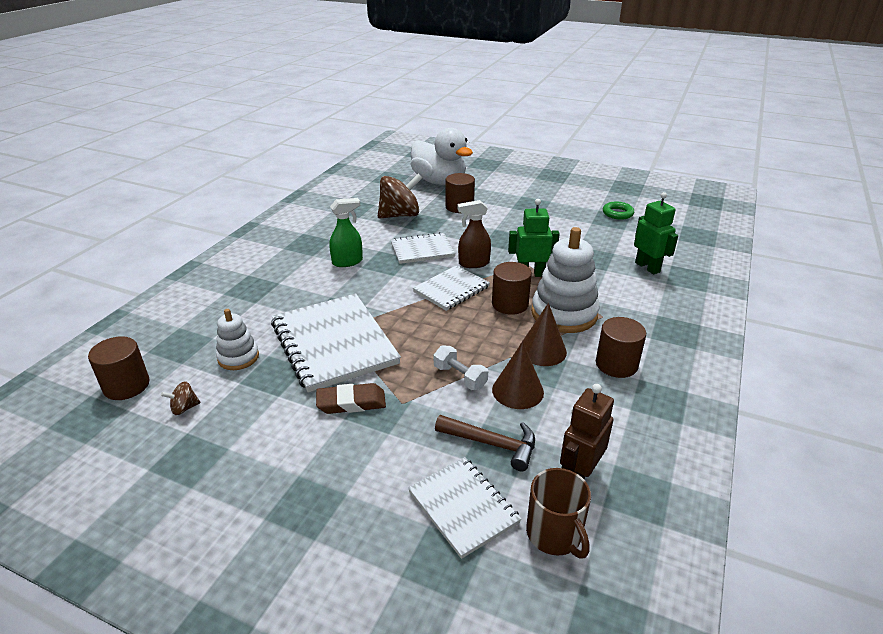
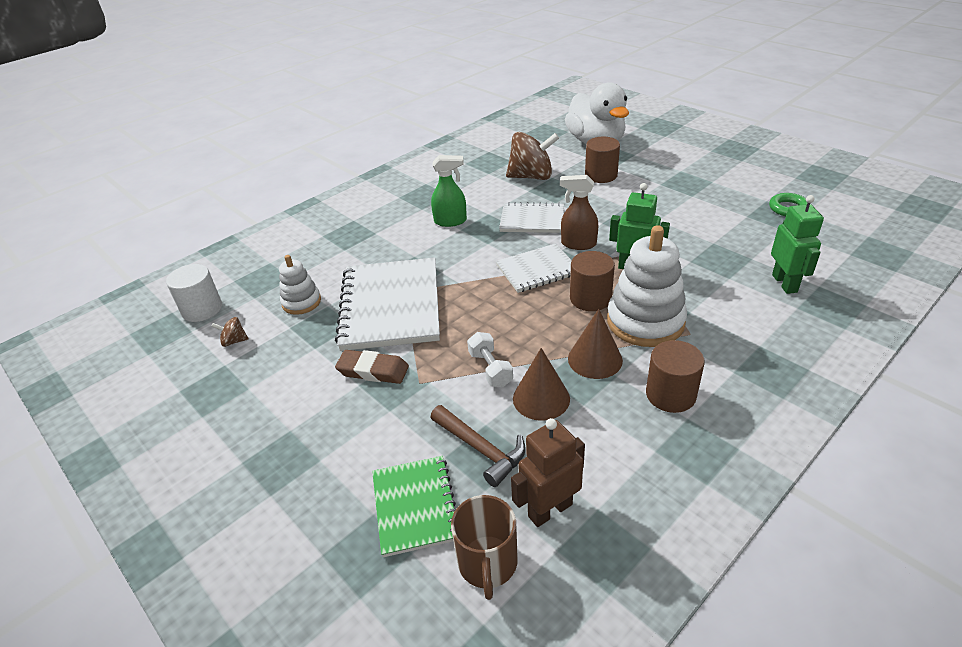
camera: 25 degrees right, 5 degrees up
(126, 386) = (202, 309): brown cylinder -> white cylinder
(463, 507) = (415, 506): white notebook -> green notebook

